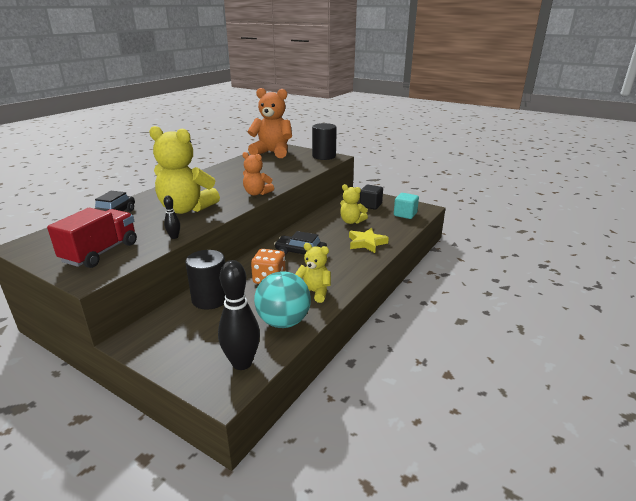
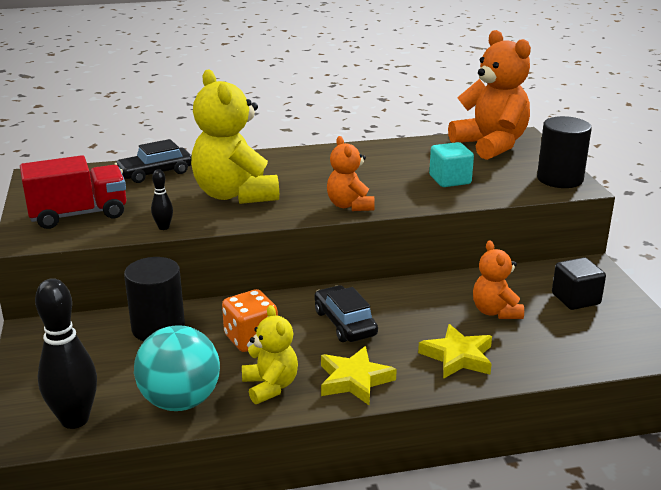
camera: 45 degrees right, 0 degrees up
(344, 271) = (354, 380): none -> yellow star
(351, 221) = (495, 312): yellow teddy bear -> orange teddy bear
(405, 214) = (609, 342): turquoise cube -> turquoise cube (450, 180)

